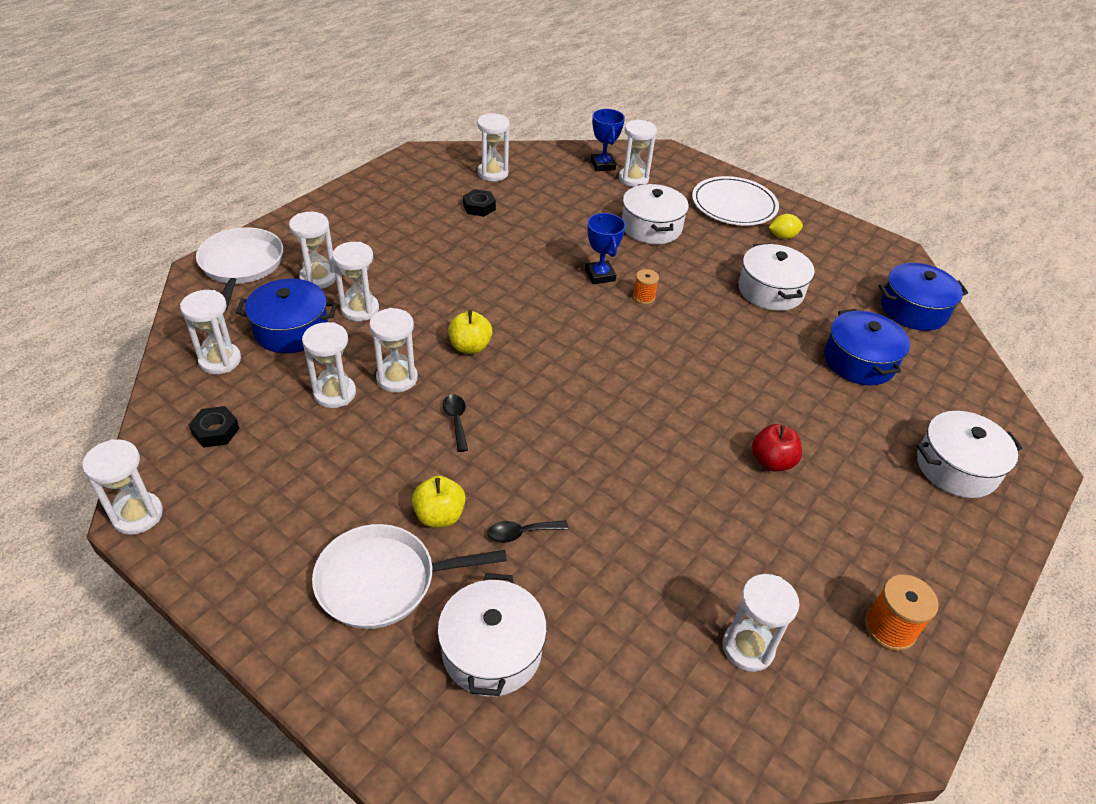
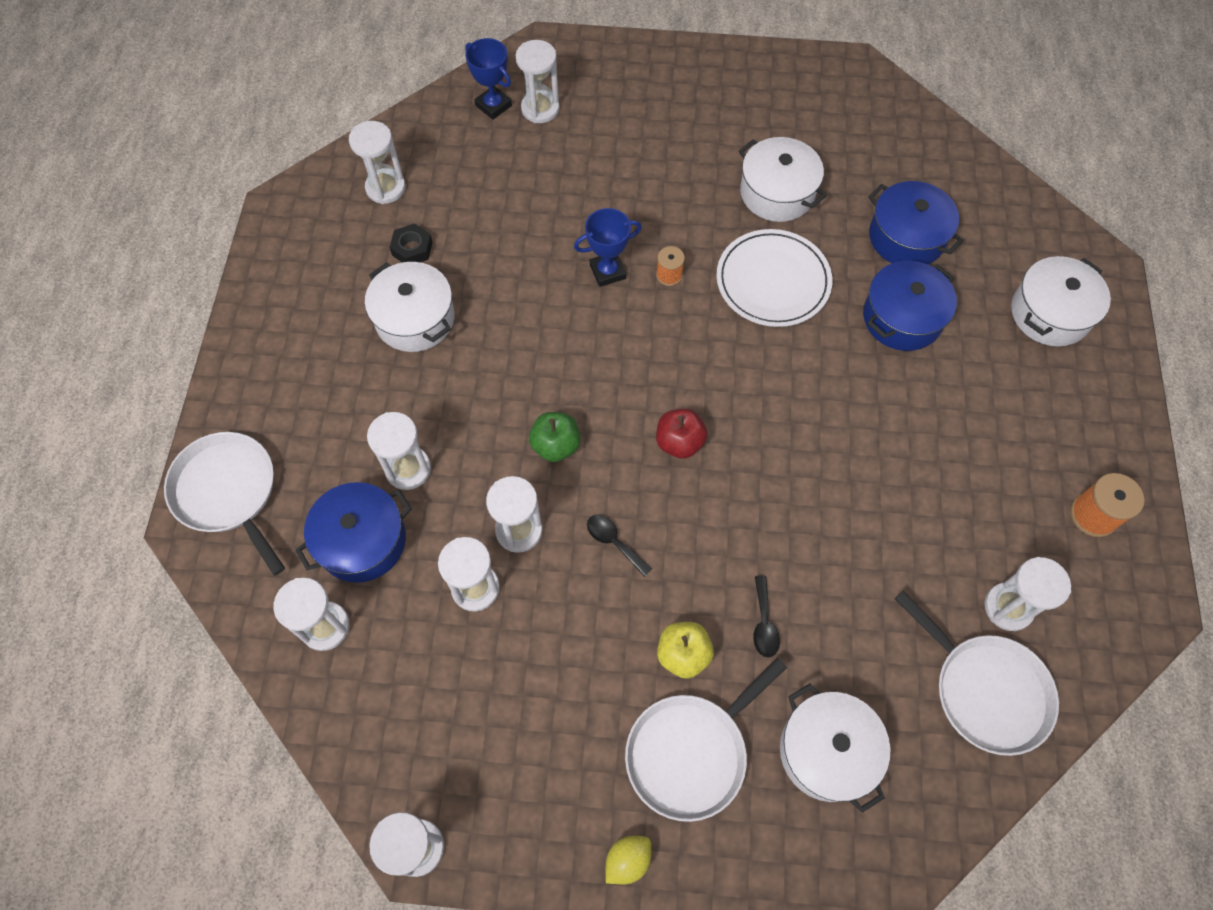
camera: 30 degrees left, 20 degrees up
(215, 431) = (401, 709): black nut -> none
(318, 278) = (328, 456): white hourglass -> none
(470, 347) = (556, 445): yellow apple -> green apple
(521, 533) = (764, 623): black spoon -> black spoon turned 45 degrees counterclockwise
(600, 275) = (607, 271): blue trophy -> blue trophy turned 60 degrees counterclockwise
(651, 227) = (608, 172): white pot -> white pot (415, 318)
(673, 697) = (986, 691): none -> white pan
(734, 205) = (666, 89): white plate -> white plate (773, 281)
(772, 461) = (908, 405): red apple -> red apple (679, 442)
(782, 236) = (741, 109): yellow lemon -> yellow lemon (627, 860)
(913, 310) = (913, 140): blue pot -> blue pot (902, 317)

